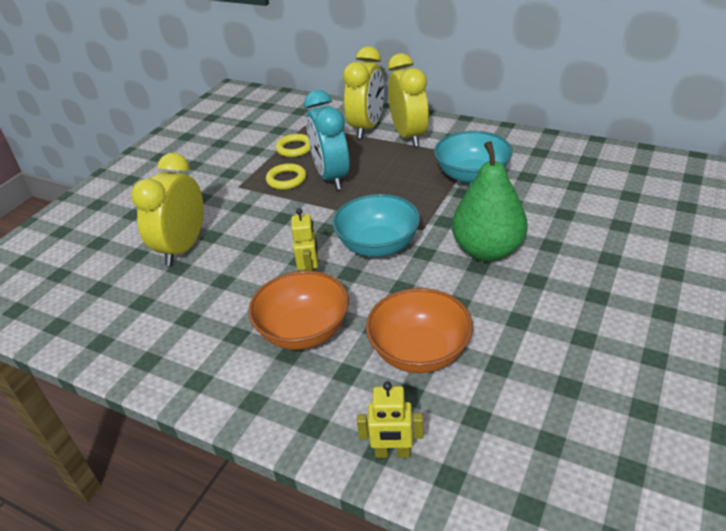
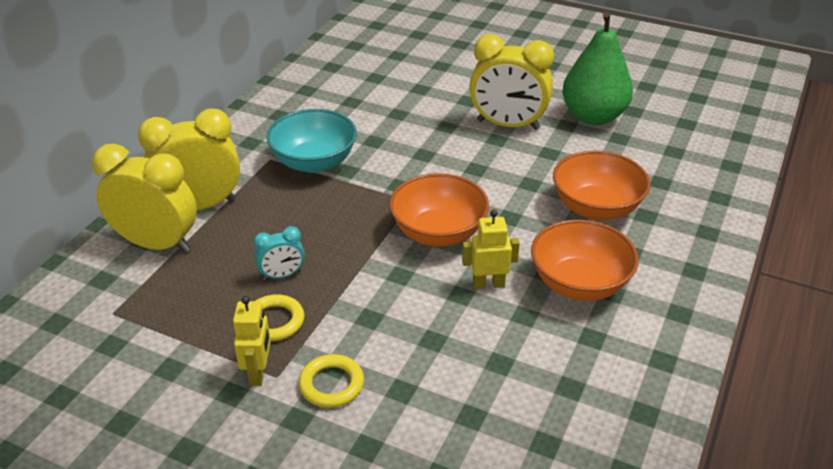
camera: 95 degrees left, 0 degrees up
(183, 248) = (428, 418): yellow clock -> yellow clock (508, 125)
(295, 148) = (185, 319): yellow ring -> yellow ring (331, 384)
(331, 177) = (282, 275): turquoise clock -> turquoise clock, size x0.49
(378, 245) = (438, 233): turquoise bowl -> orange bowl
(392, 453) = (708, 224): yellow robot -> yellow robot (258, 372)
(487, 250) = (452, 161): green pear -> green pear (593, 116)

